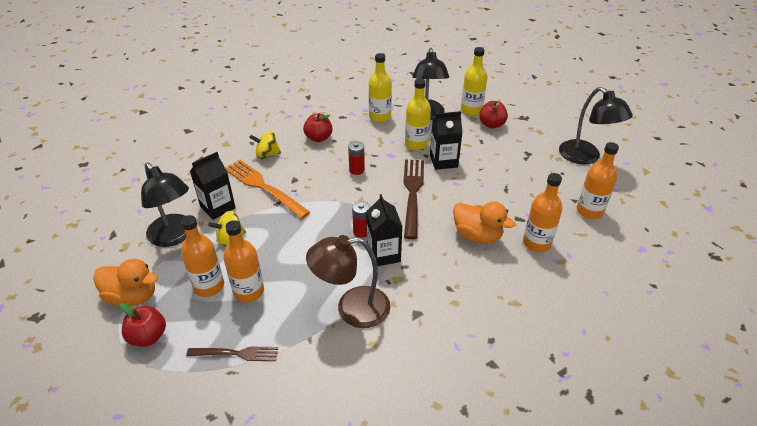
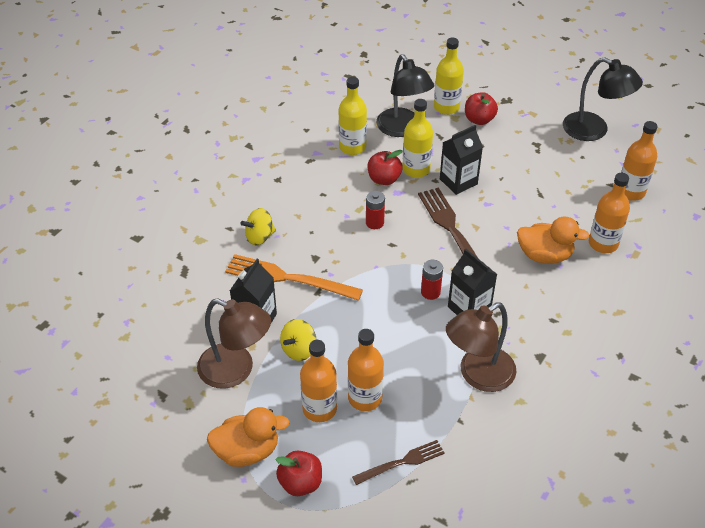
camera: 25 degrees left, 5 degrees up
(175, 236) = (236, 370): black lamp -> brown lamp
(318, 138) = (303, 197): red apple -> red apple (384, 179)

